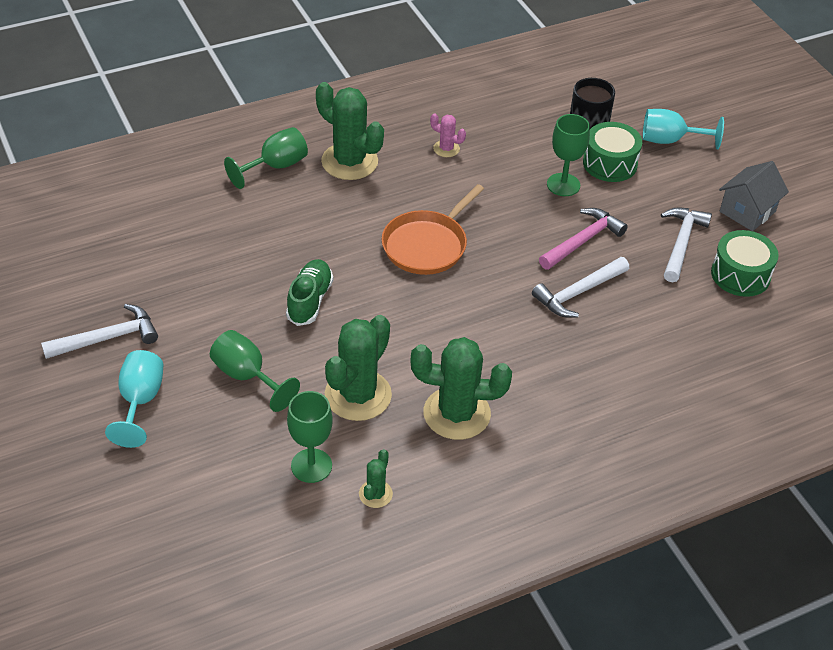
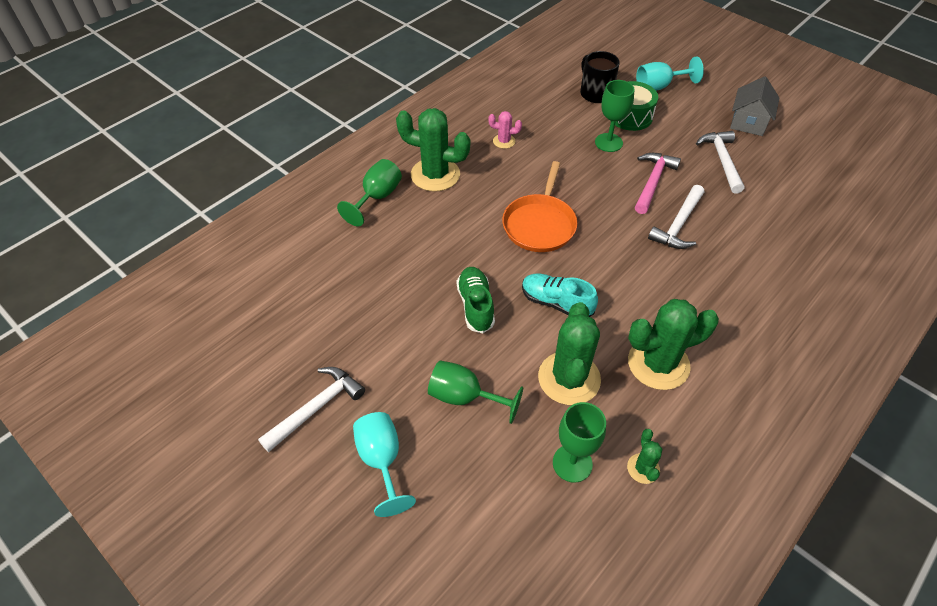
camera: 20 degrees left, 5 degrees up
(392, 325) = (556, 303): none -> turquoise shoe
(740, 275) = (779, 171): green drum -> none

